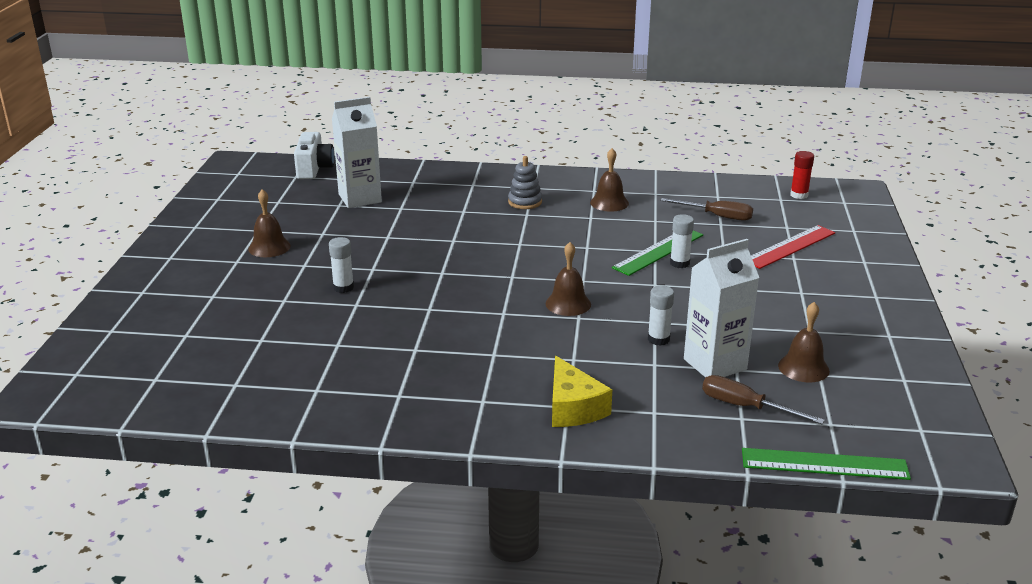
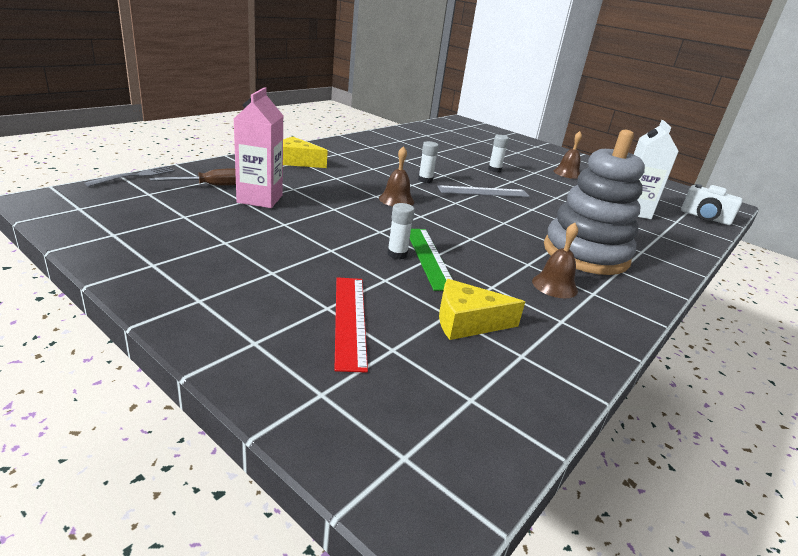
camera: 120 degrees right, 0 degrees up
(447, 272) = (483, 192): none -> grey ruler
(525, 202) = (585, 254): grey stacking toy -> grey stacking toy, size x2.42
(658, 339) = (313, 200): white glue stick -> white glue stick (425, 180)
(715, 364) = (260, 199): white carton -> pink carton
(717, 216) = (467, 322): brown screwdriver -> yellow cheese
(799, 195) = (469, 426): red glue stick -> none
(803, 368) = (200, 216): brown bell -> none
(824, 464) = (135, 176): green ruler -> grey fork

